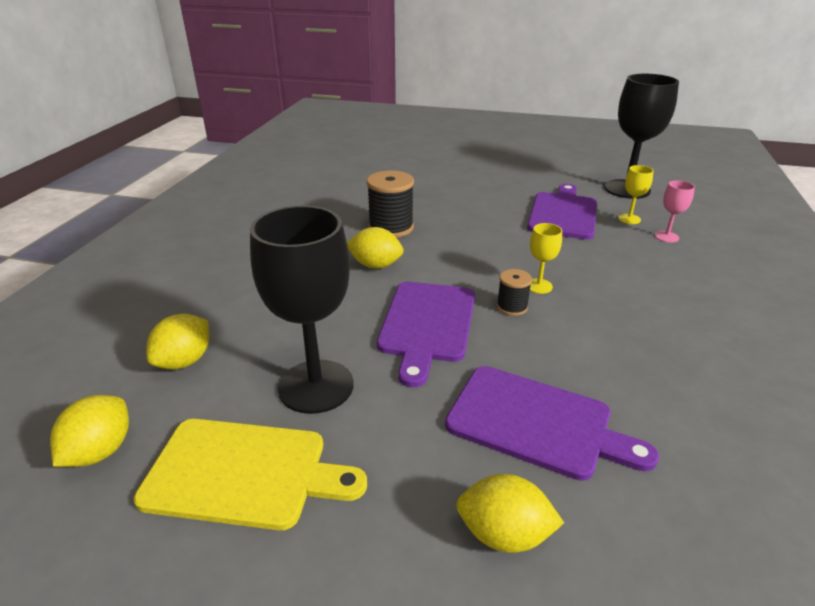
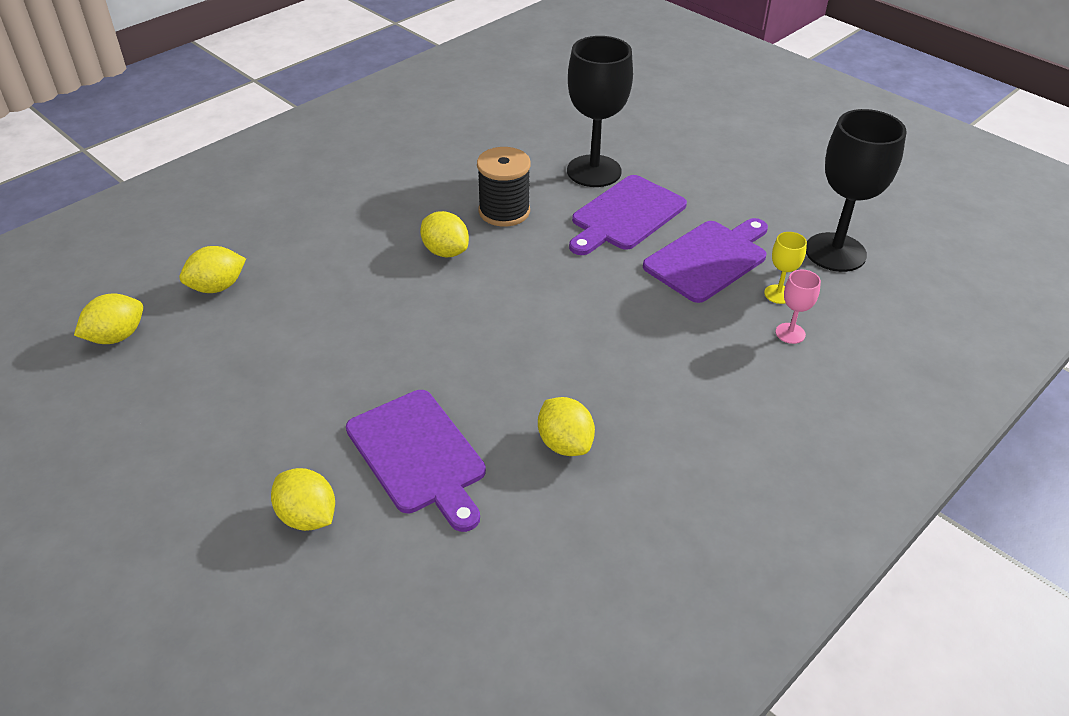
camera: 30 degrees right, 10 degrees up
(244, 473) = (187, 394): yellow cutting board -> none
(316, 386) = (289, 350): black goblet -> black goblet (594, 171)
(427, 325) = (426, 332): purple cutting board -> purple cutting board (625, 215)
(512, 307) = (520, 346): black spool -> none
(539, 286) = (572, 335): yellow goblet -> none
(632, 360) = (565, 444): none -> yellow lemon

